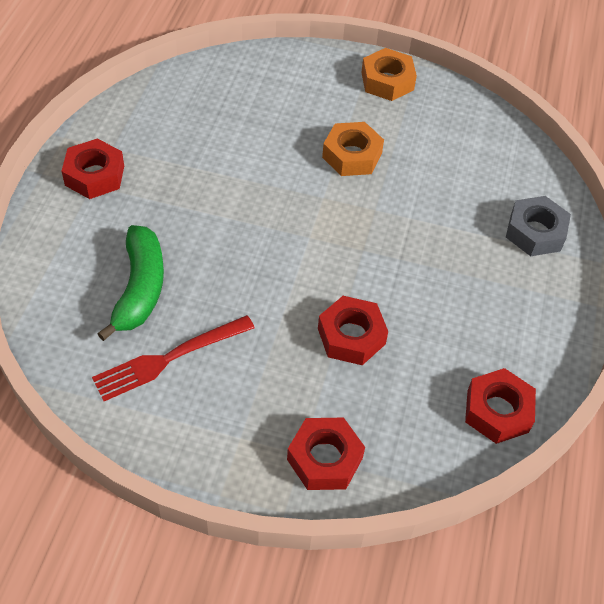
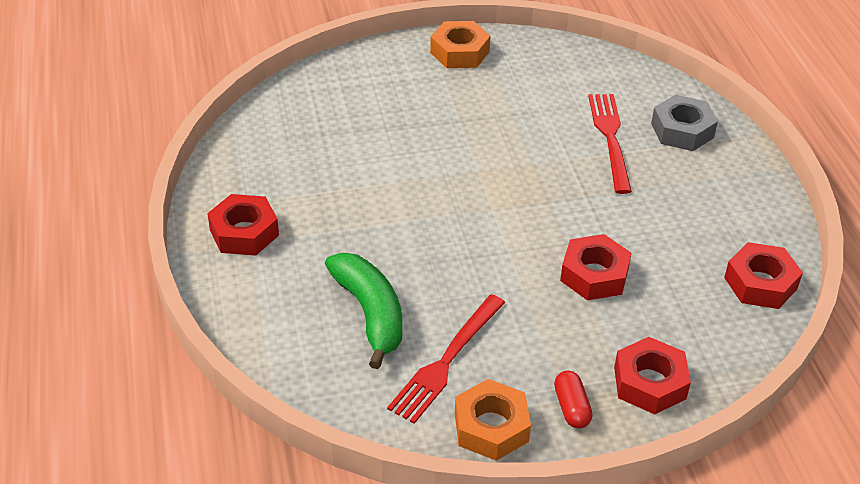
camera: 25 degrees left, 10 degrees down
(241, 449) = (571, 407): none -> red capsule
(352, 155) = (477, 126): orange nut -> orange nut (491, 427)
(462, 212) = (610, 137): none -> red fork

